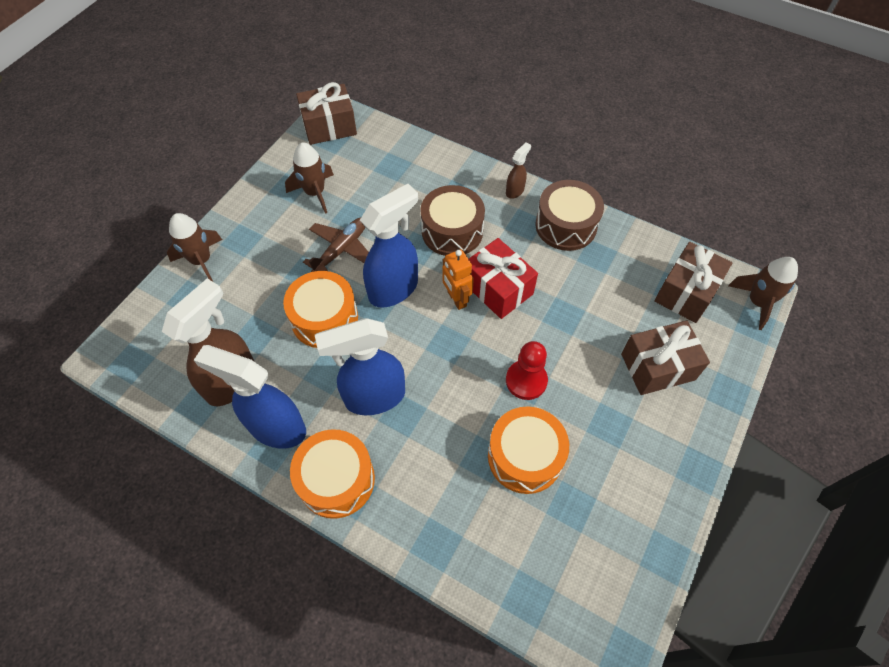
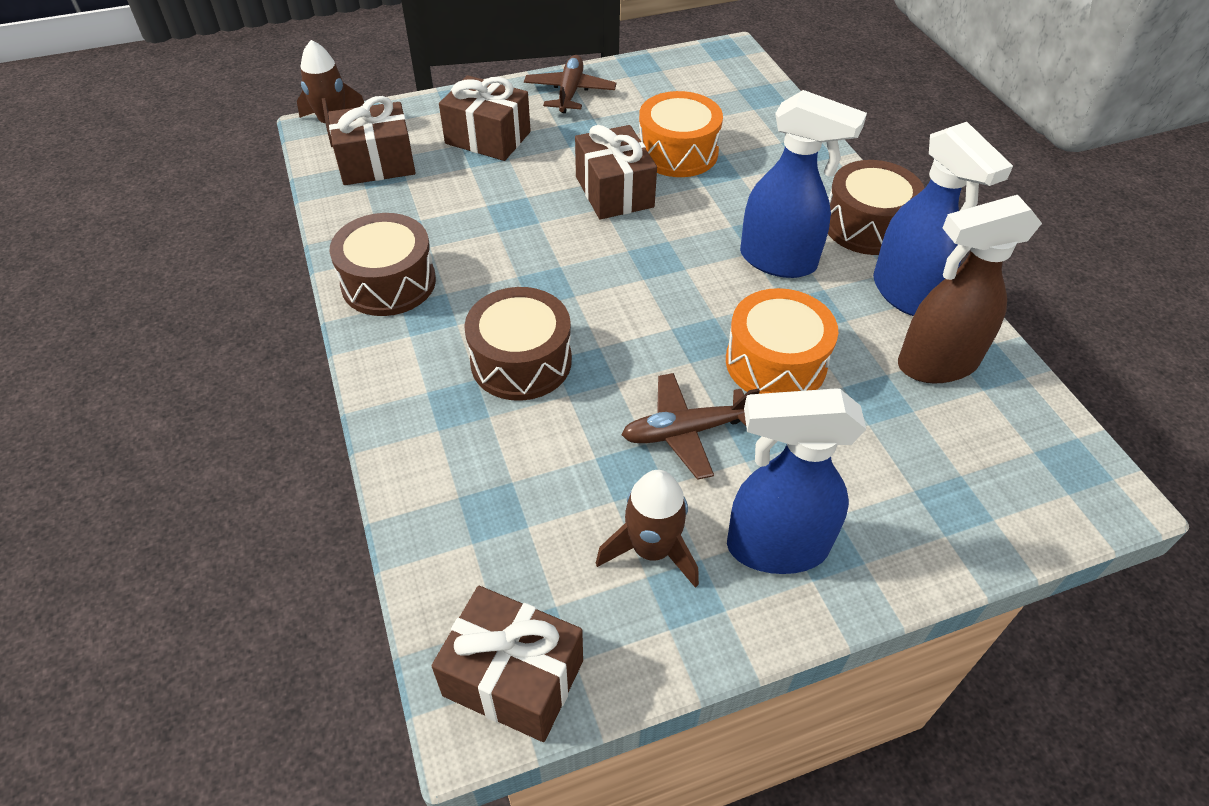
camera: 140 degrees left, 10 degrees down
(201, 260) = (909, 552): brown rocket -> none
(336, 480) = (867, 225): orange drum -> brown drum
(394, 289) = (662, 342): blue spray bottle -> blue spray bottle (775, 547)
(456, 299) = (602, 290): orange robot -> none
(498, 288) = (545, 272): red gift -> none
(515, 191) = (384, 357): brown spray bottle -> none
(526, 380) = (614, 192): red pawn -> brown gift
(669, 465) = (570, 92): none -> brown plane

